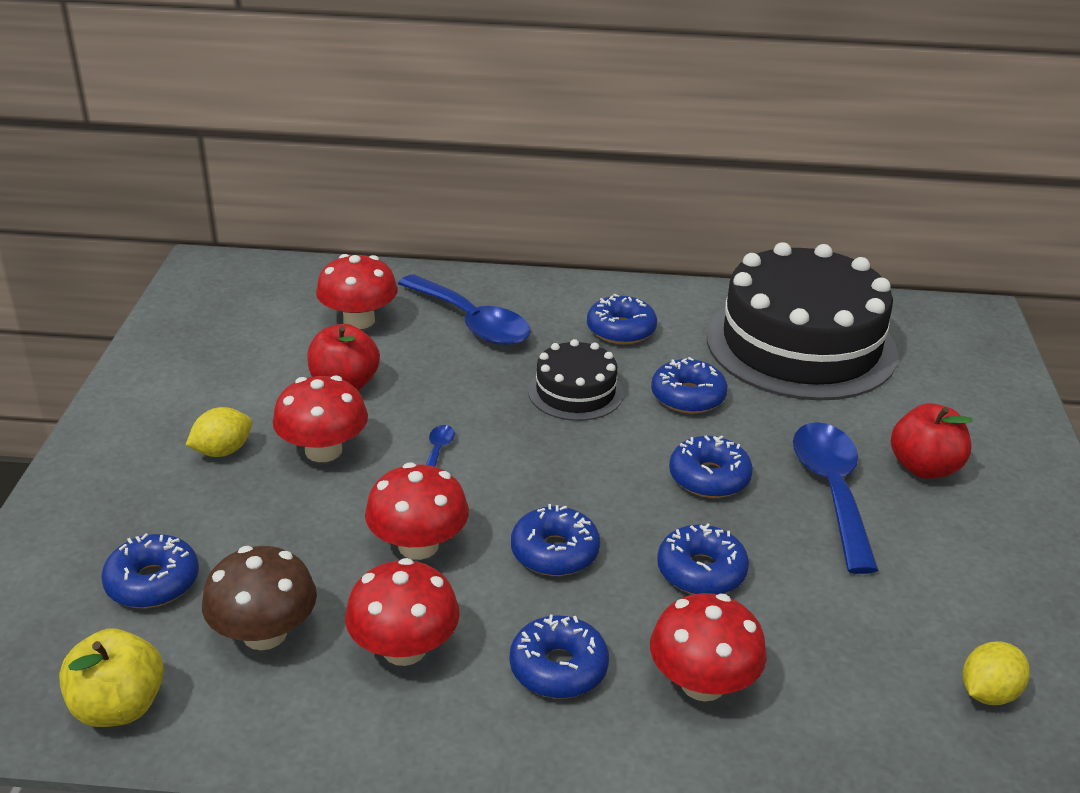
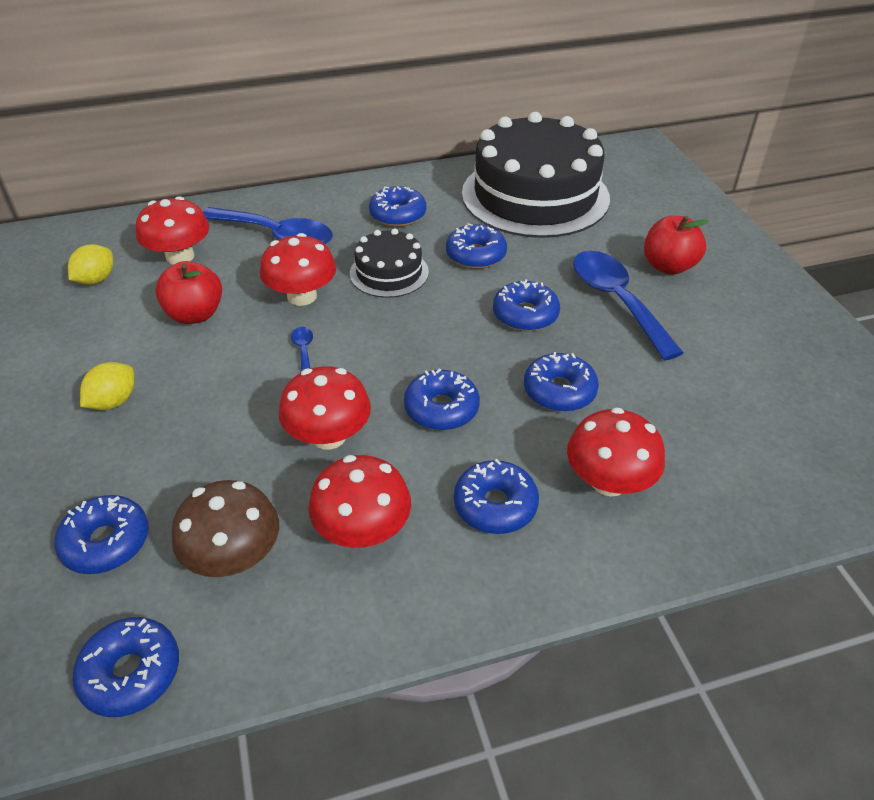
camera: 20 degrees left, 10 degrees up
(119, 707) = (131, 673): yellow apple -> blue donut
(323, 450) = (205, 376): red mushroom -> red mushroom (302, 296)
(988, 693) = (803, 423): yellow lemon -> yellow lemon (96, 280)

